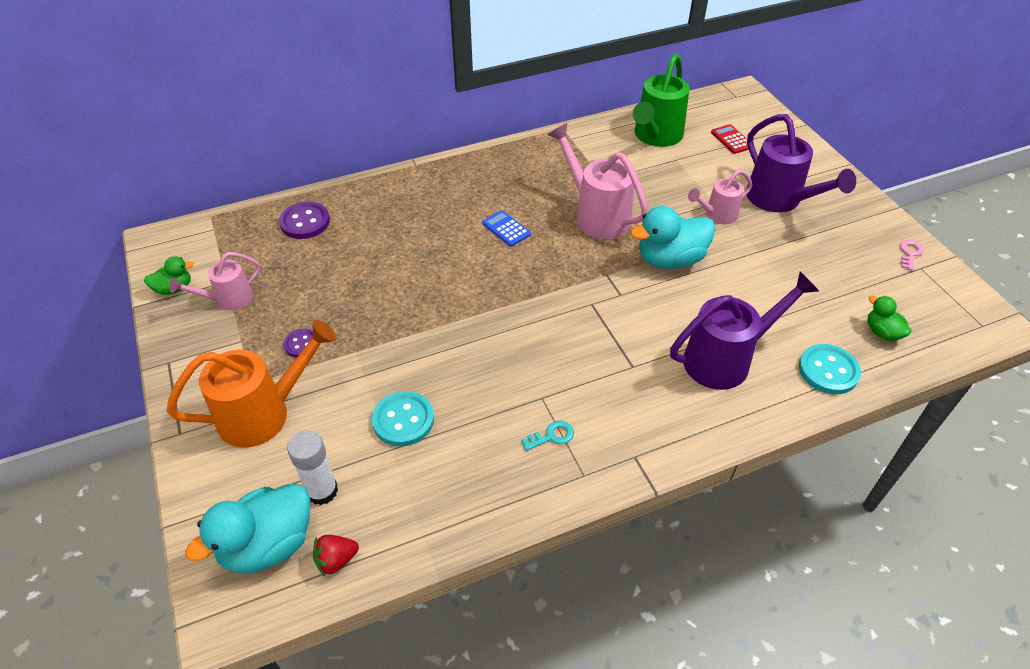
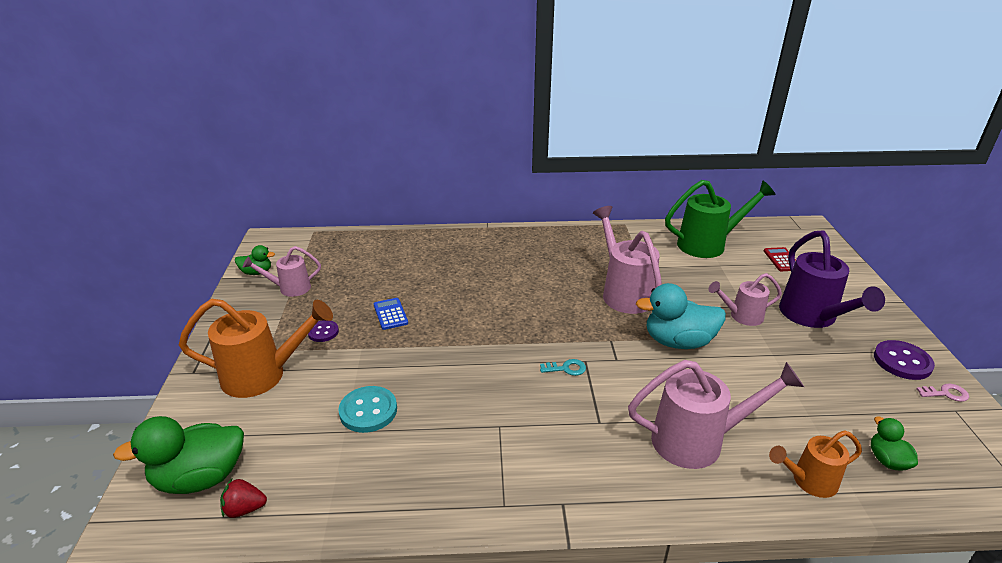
camera: 20 degrees right, 15 degrees down
(268, 545) = (200, 478): turquoise duck -> green duck
(305, 222) = (379, 249): purple button -> purple button (902, 361)
(322, 491) = (269, 448): white glue stick -> none
(506, 229) = (537, 286): blue calculator -> blue calculator (390, 314)
(552, 436) = (491, 461): turquoise key -> turquoise key (566, 368)
(655, 136) = (708, 244): green watering can -> green watering can turned 150 degrees counterclockwise
(725, 359) = (697, 441): purple watering can -> pink watering can
(828, 370) = (809, 481): turquoise button -> orange watering can
(910, 253) = (946, 393): pink key -> pink key turned 45 degrees clockwise

